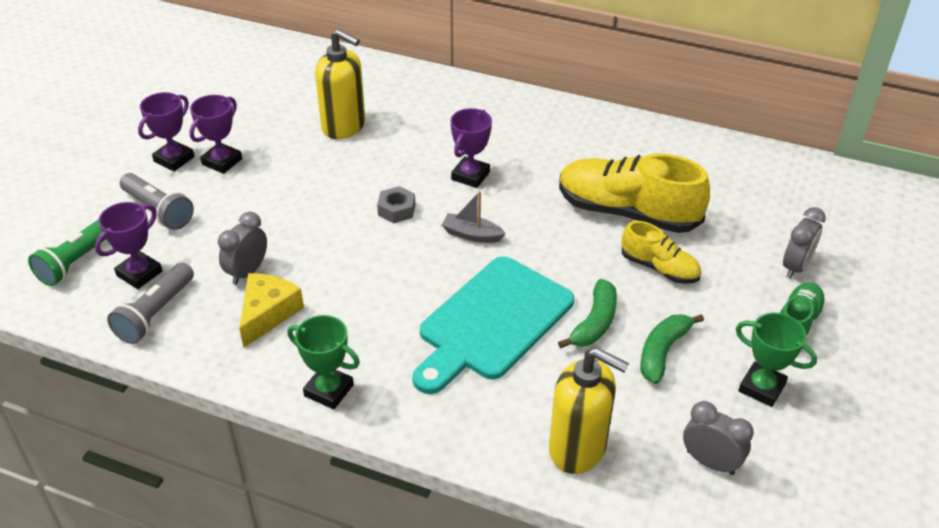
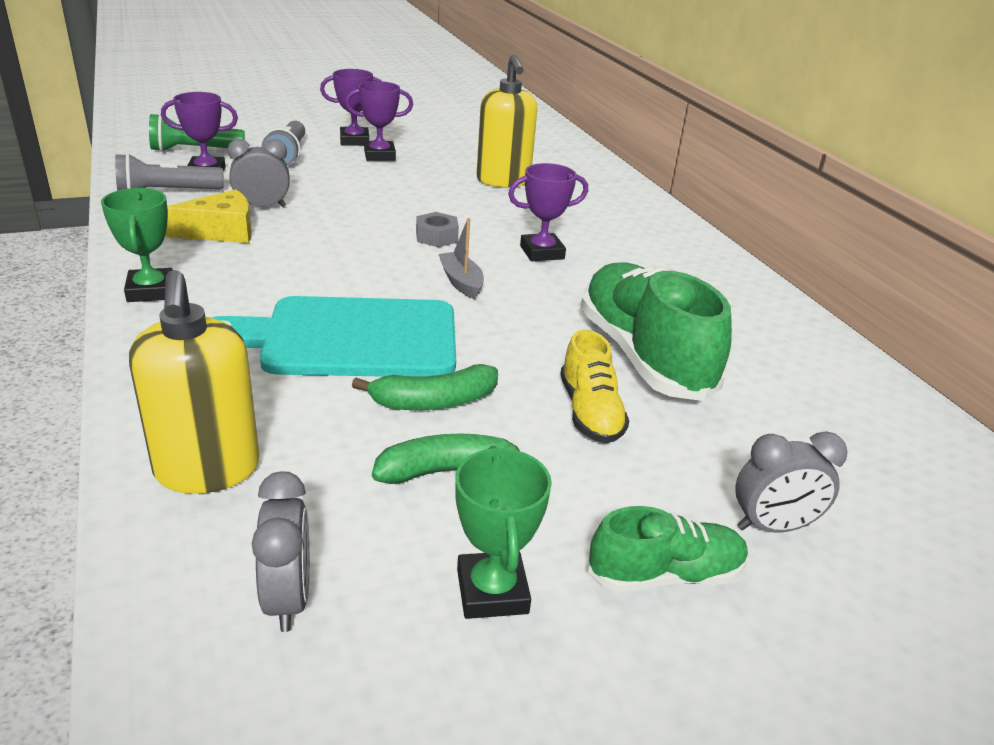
camera: 45 degrees right, 10 degrees down
(627, 212) = (643, 356): yellow shoe -> green shoe

